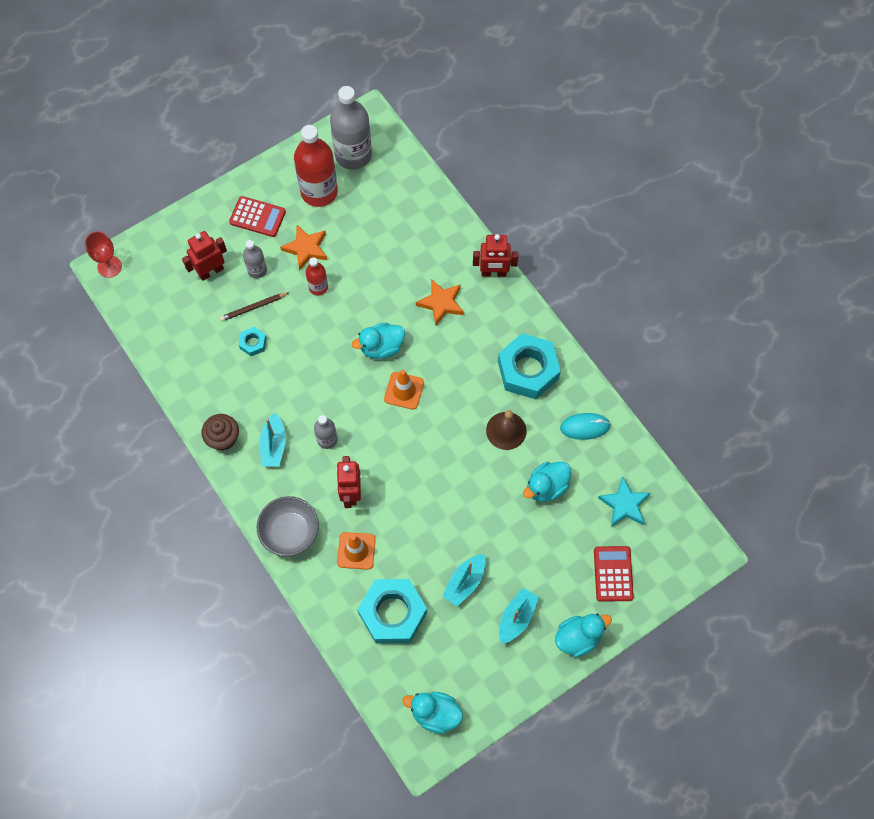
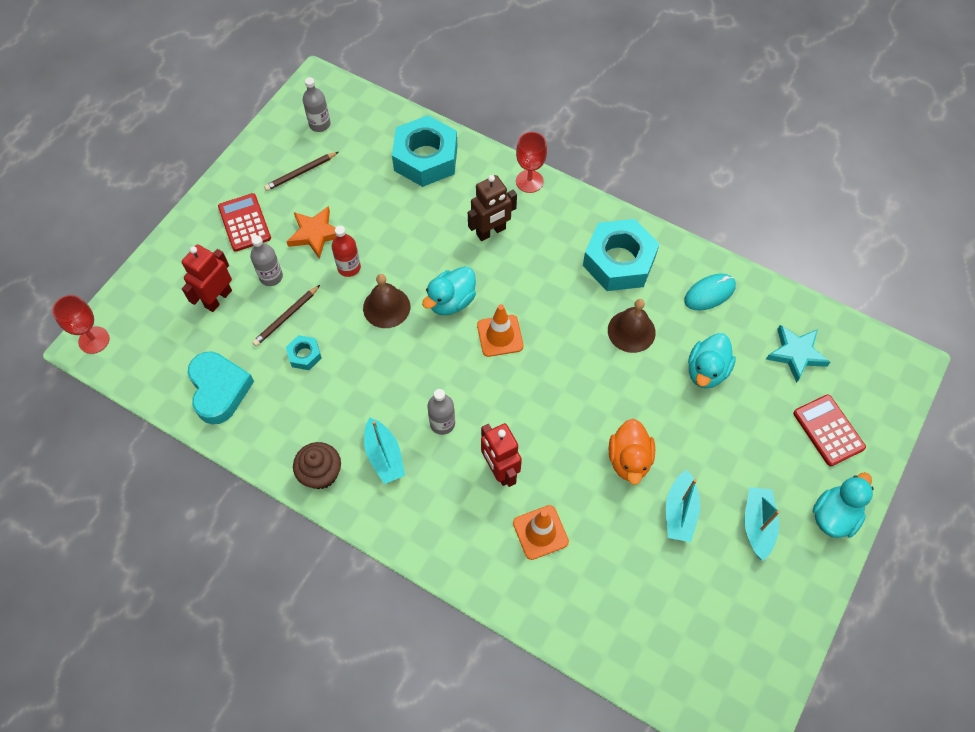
camera: 25 degrees left, 5 degrees down
(180, 343) = (219, 390): none -> turquoise heart
(257, 217) = (244, 223): red calculator -> red calculator turned 105 degrees counterclockwise
(290, 532) = (453, 546): grey bowl -> none
(319, 192) = (301, 173): red bottle -> brown pencil
(331, 331) = (386, 307): none -> brown bell
(353, 155) = (319, 124): grey bottle -> grey bottle, size x0.51
(393, 613) = (620, 585): turquoise nut -> turquoise nut (426, 158)
(435, 714) = (732, 679): turquoise duck -> none
(441, 303) = (491, 232): orange star -> brown robot
(449, 528) = (629, 460): none -> orange duck
(493, 273) = (529, 181): red robot -> red goblet

